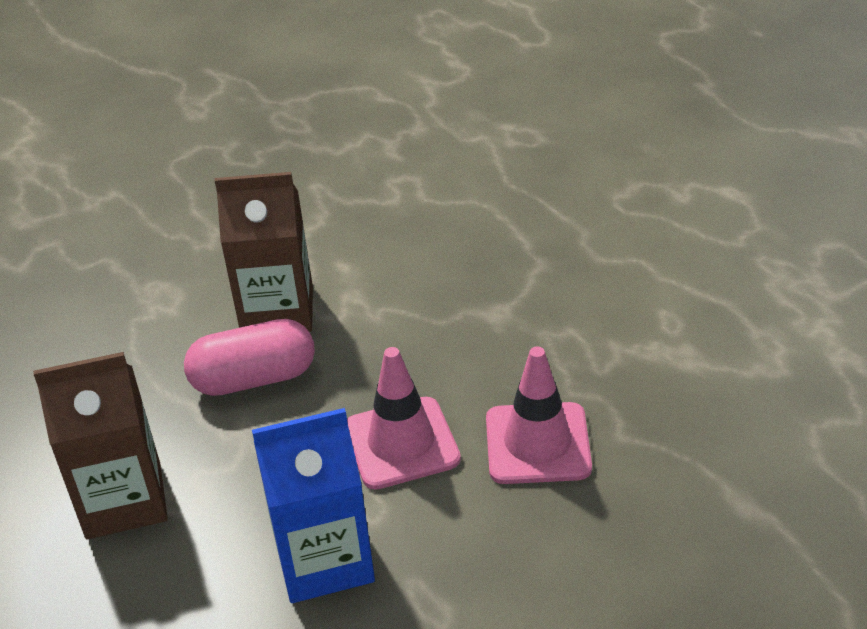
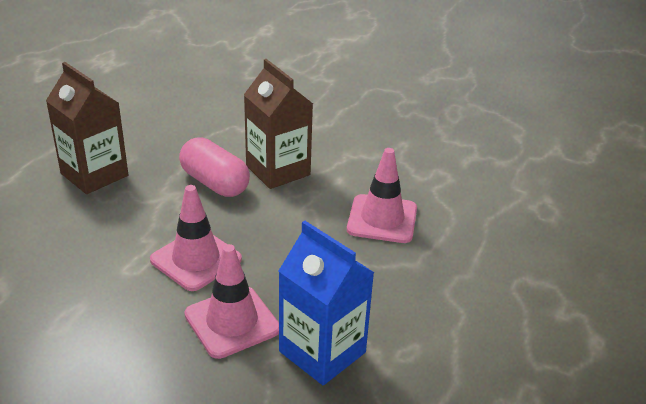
camera: 55 degrees right, 5 degrees down
(324, 560) = (82, 262): blue carton -> blue carton (322, 352)
(446, 258) = (382, 219): none -> pink traffic cone

